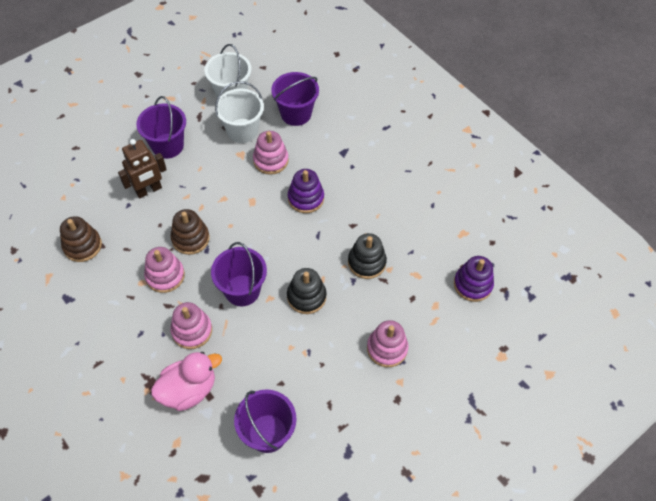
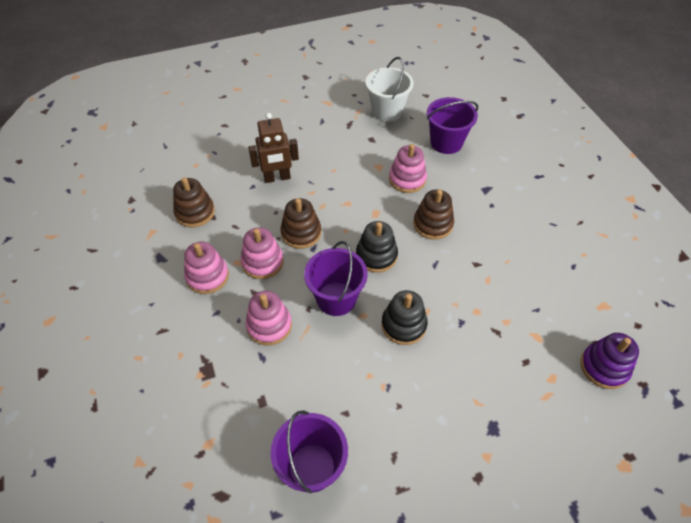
camera: 20 degrees right, 5 degrees down
(167, 146) = (310, 143): purple bucket -> none
(189, 390) = (243, 388): pink duck -> none
(242, 130) = (387, 146): white bucket -> none
(306, 198) = (433, 224): purple stacking toy -> brown stacking toy
(366, 262) = (482, 307): black stacking toy -> black stacking toy (376, 256)
(387, 348) = (481, 411): pink stacking toy -> pink stacking toy (207, 276)

